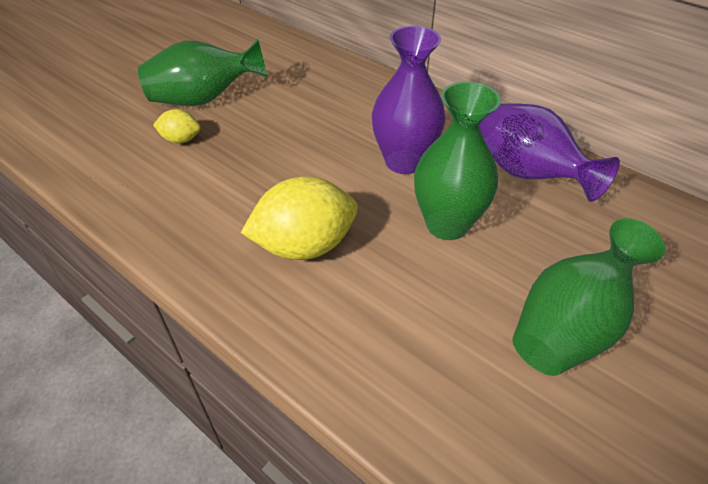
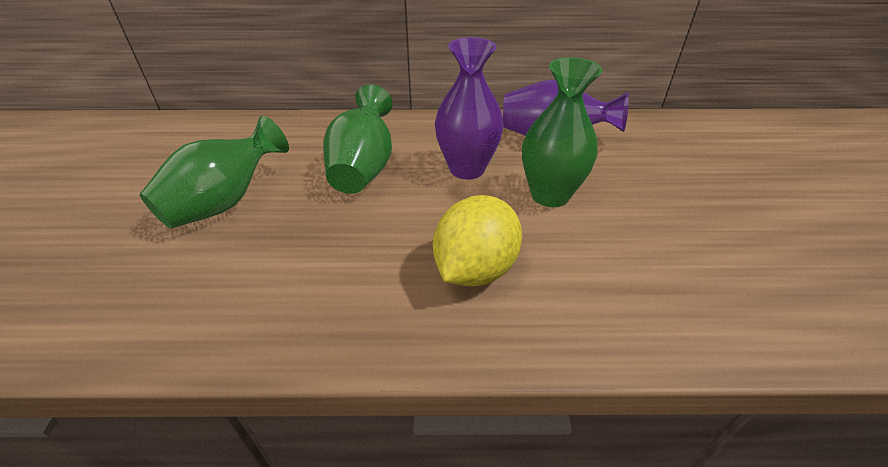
camera: 40 degrees left, 5 degrees down
(181, 140) = (245, 248): yellow lemon -> none
(570, 326) = (693, 214): green vase -> green vase (363, 168)

